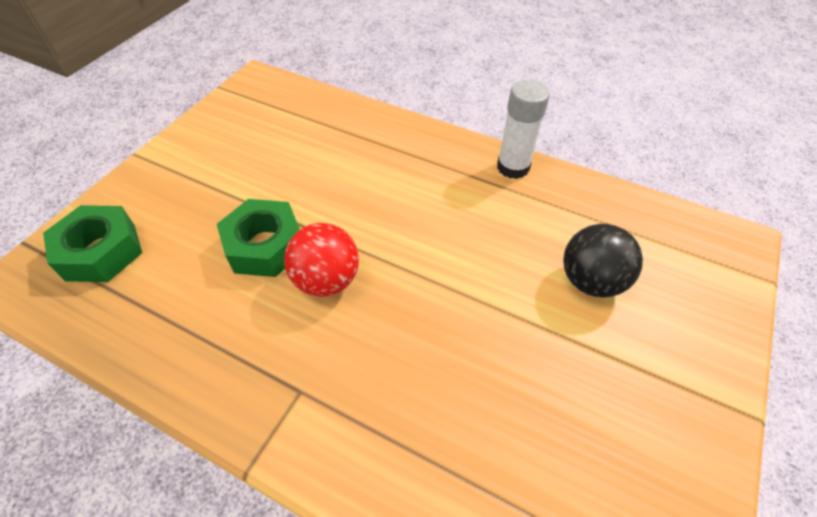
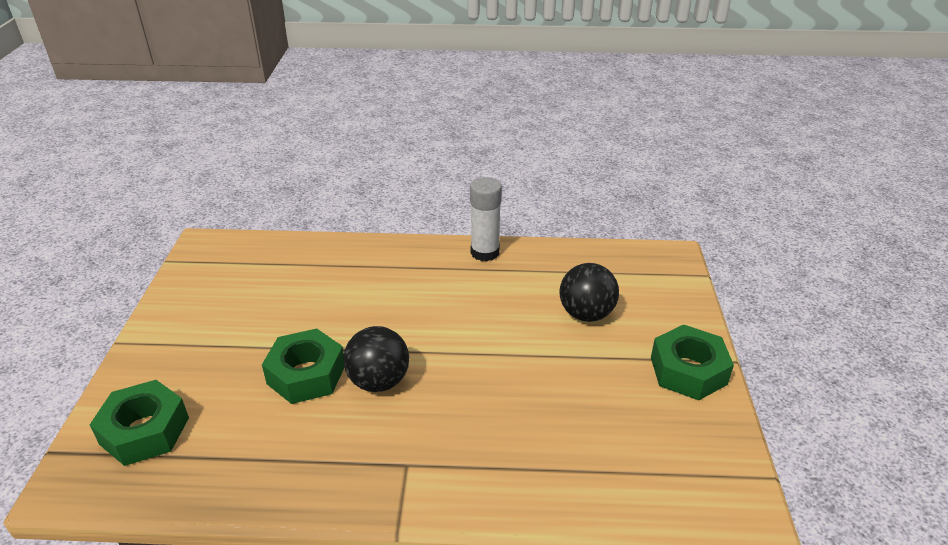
camera: 25 degrees left, 15 degrees down
(326, 280) = (379, 381): red ball -> black ball
(686, 407) = (688, 370): none -> green nut

